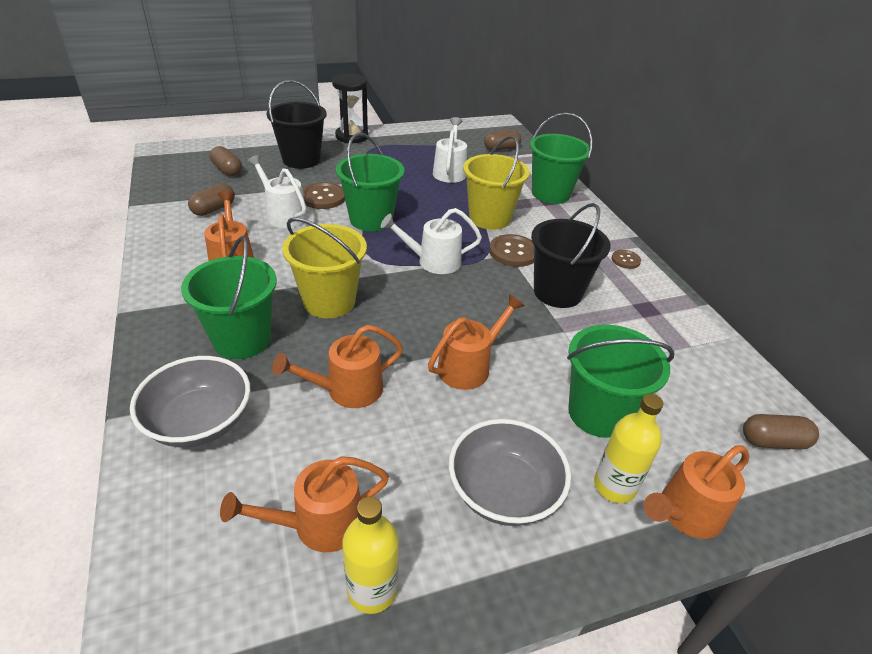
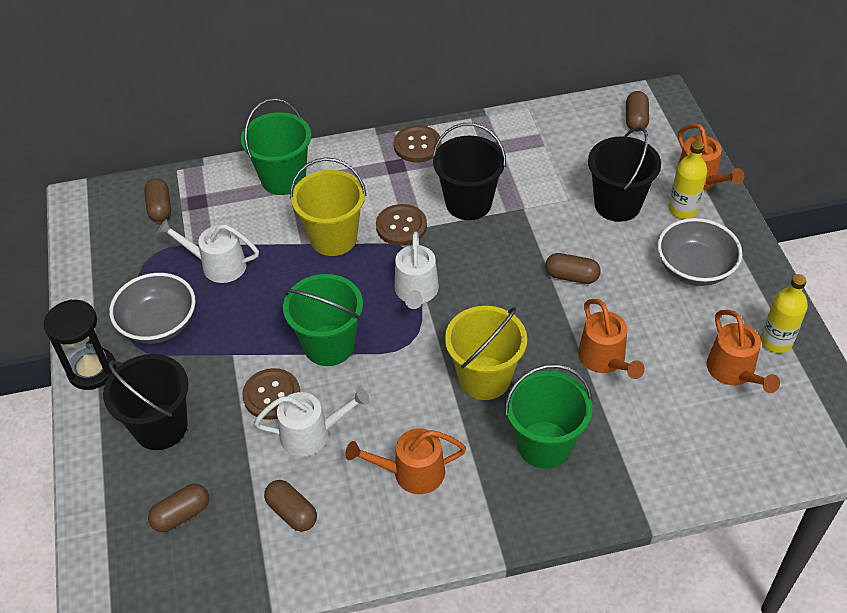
camera: 80 degrees left, 10 degrees up
(200, 422) = (649, 460): grey bowl -> grey bowl (159, 324)
(283, 215) = (312, 434): white watering can -> white watering can turned 150 degrees counterclockwise
(469, 366) = (571, 276): orange watering can -> brown capsule
(598, 413) = (617, 204): green bucket -> black bucket
(625, 260) = (417, 145): brown button -> brown button, size x1.72

